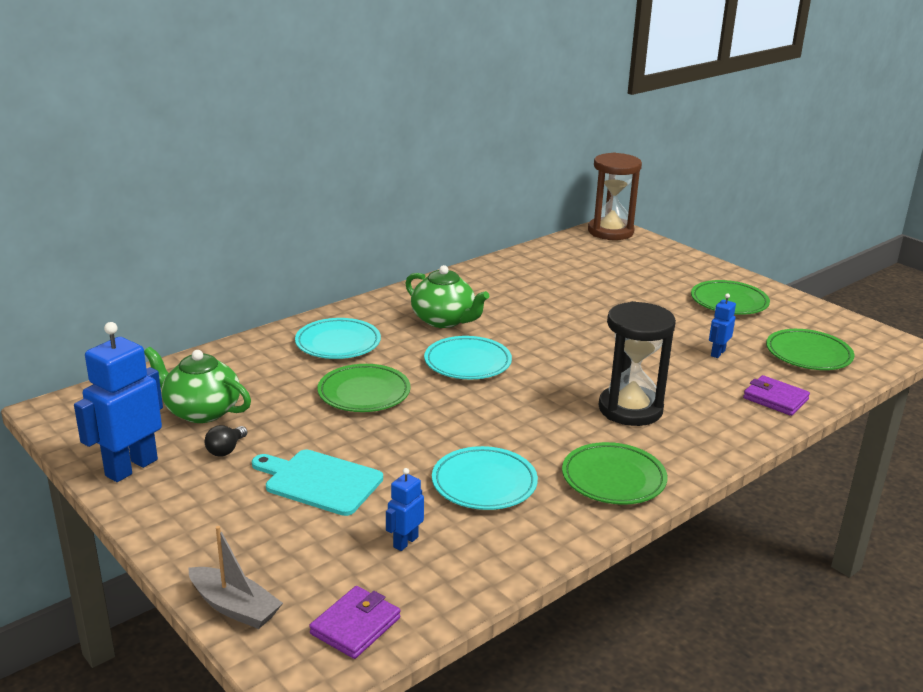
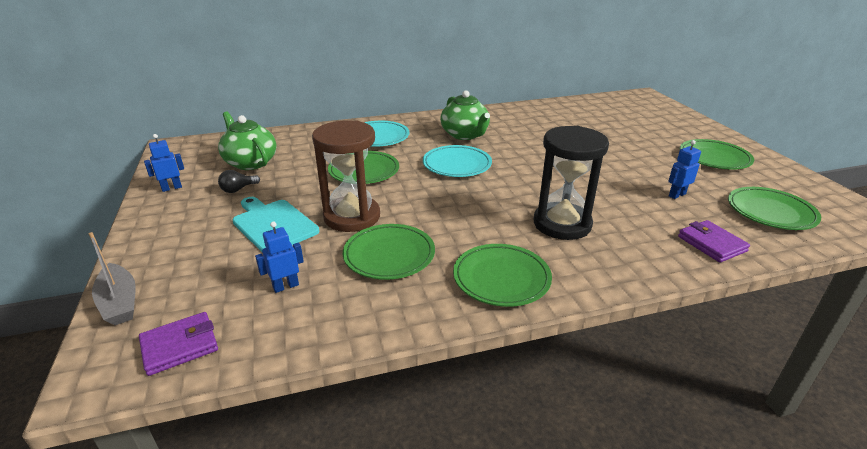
camera: 25 degrees right, 5 degrees up
(131, 467) = (172, 188): blue robot -> blue robot, size x0.50
(484, 483) = (389, 255): turquoise plate -> green plate
(610, 232) = (642, 97): brown hourglass -> brown hourglass (352, 217)

